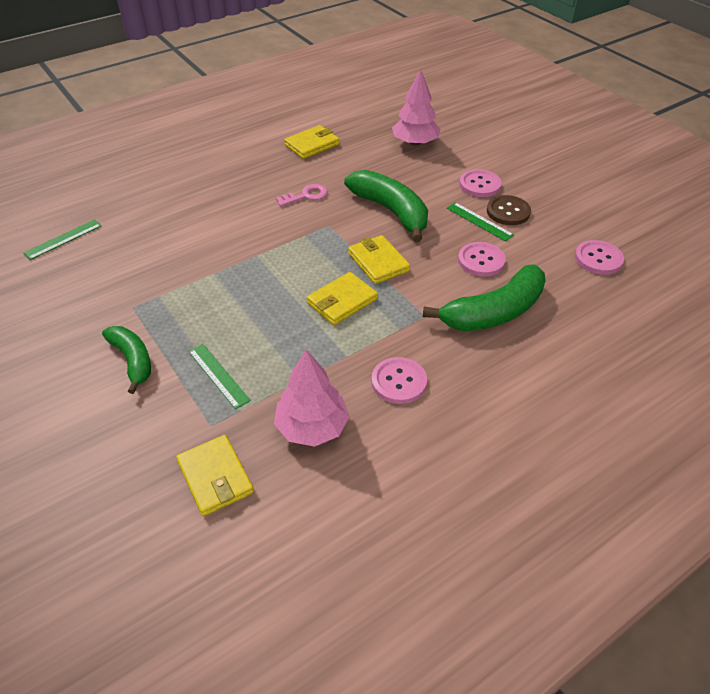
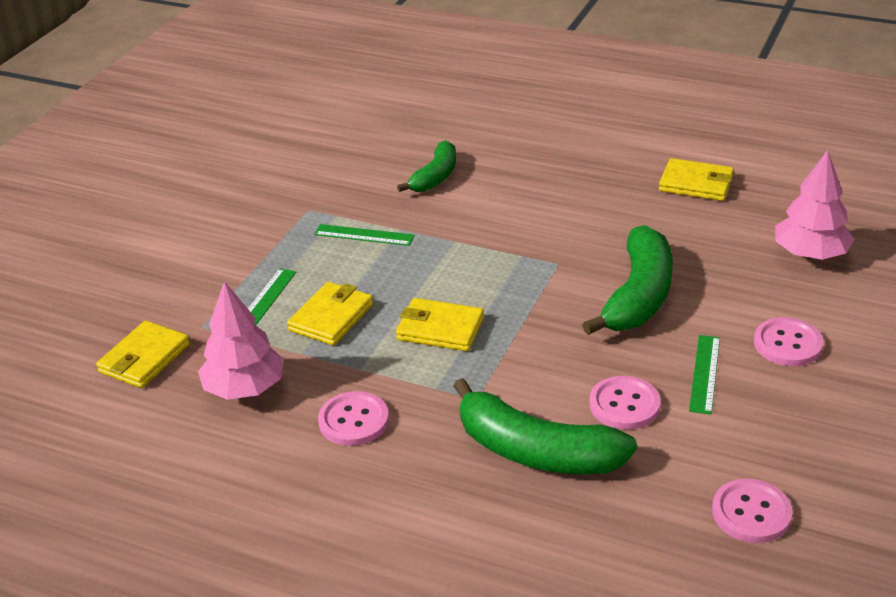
camera: 60 degrees right, 10 degrees down
(63, 239) = (359, 127): green ruler -> green ruler (364, 235)
(133, 360) = (242, 245): green banana -> green banana (435, 177)
(306, 196) = (593, 224): pink key -> none
(378, 262) = (532, 326): yellow wallet -> yellow wallet (331, 317)
(508, 212) = (757, 391): brown button -> none

